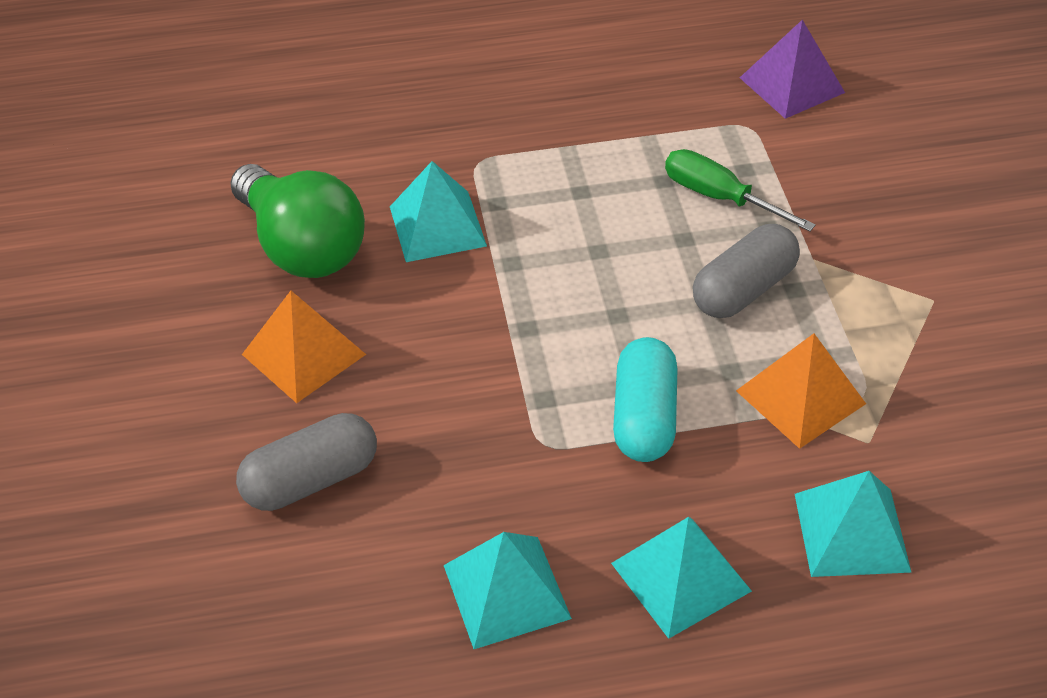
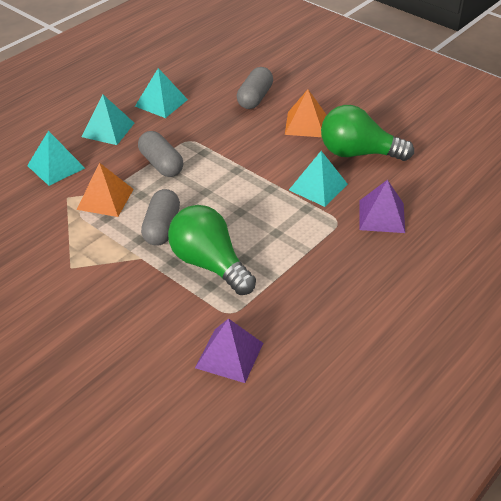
camera: 140 degrees right, 5 degrees down
(411, 137) = (381, 216): none -> purple pyramid
(644, 417) = (161, 164): turquoise capsule -> grey capsule
(720, 197) = (209, 264): green screwdriver -> green light bulb

